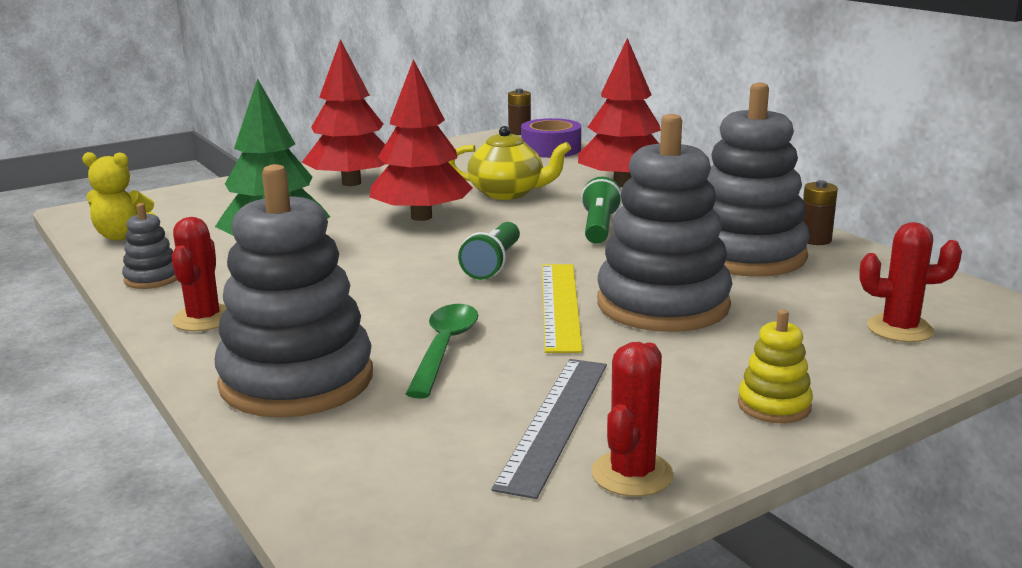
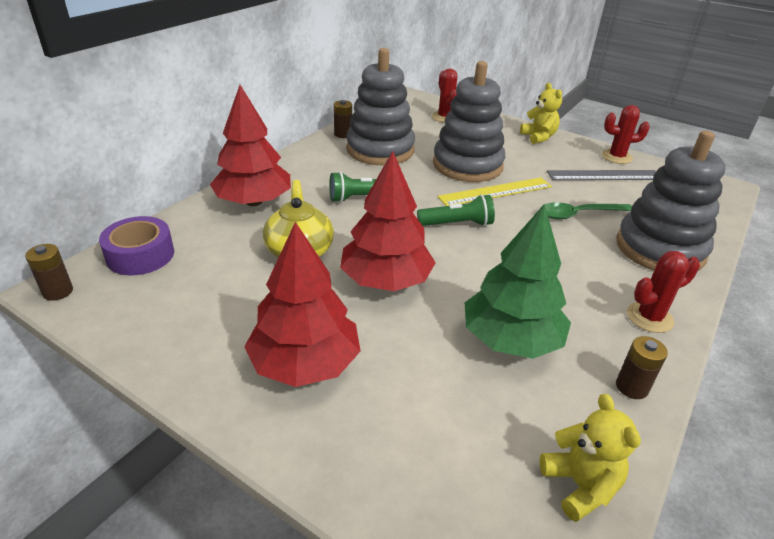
camera: 115 degrees left, 15 degrees up
(152, 278) = (631, 387): grey stacking toy -> brown battery
(774, 405) = (538, 137): yellow stacking toy -> yellow teddy bear

